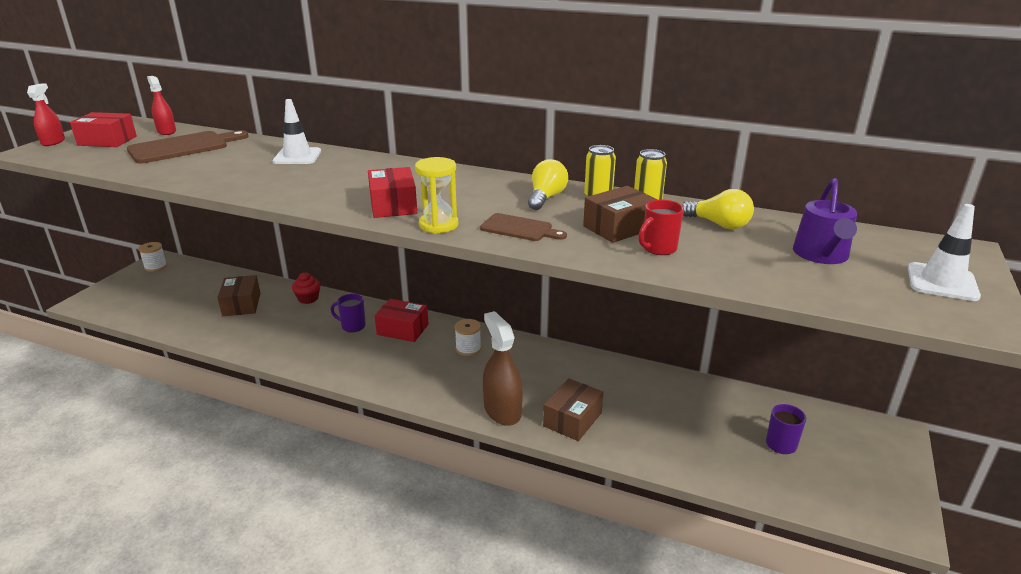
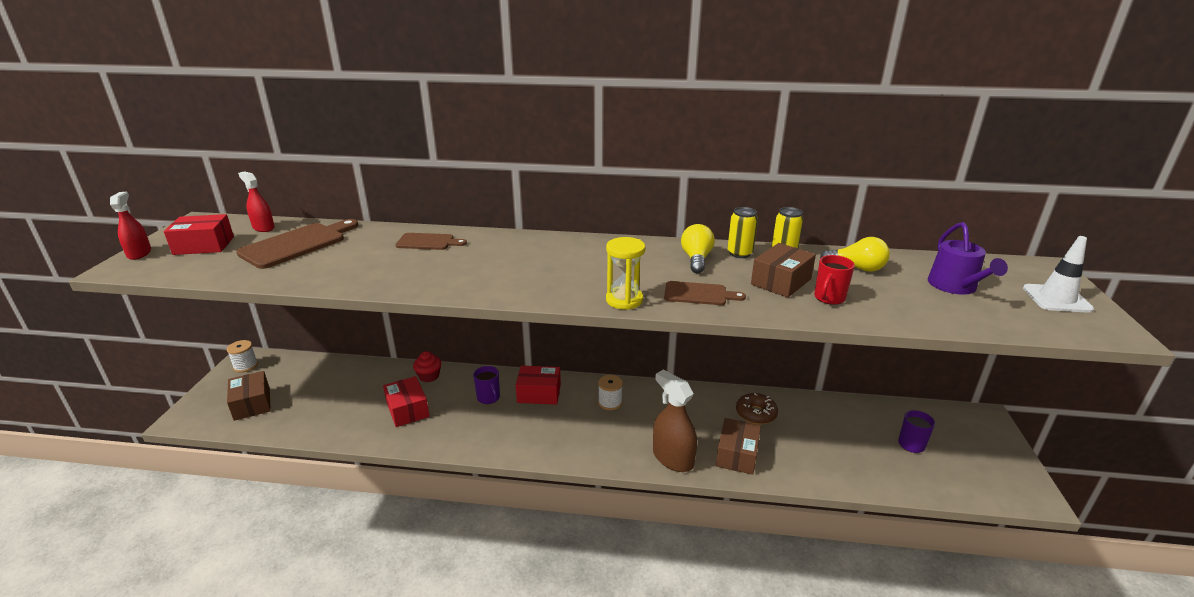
camera: 15 degrees left, 0 degrees up
(241, 304) = (363, 393): brown box -> brown box (252, 404)
(297, 156) = (428, 242): white traffic cone -> brown cutting board
(352, 326) = (489, 398): purple mug -> purple mug turned 120 degrees counterclockwise
(393, 205) = (565, 285): red box -> red box (407, 410)
(617, 384) = (756, 414): none -> brown donut

